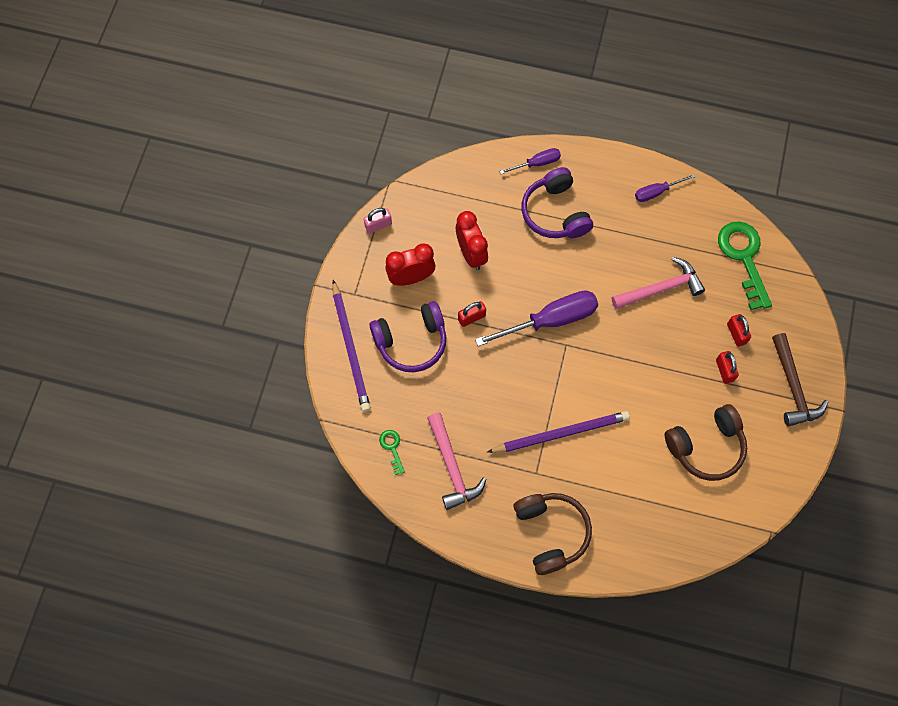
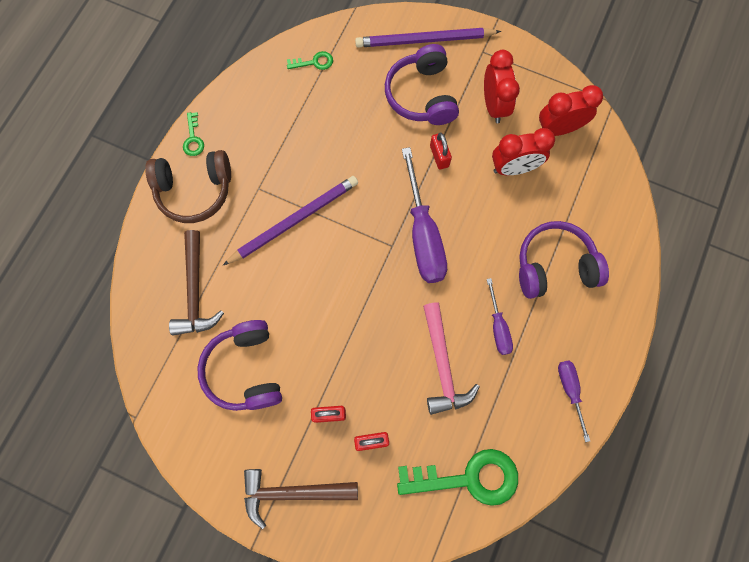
camera: 100 degrees right, 5 degrees up
(378, 225) = (559, 83): pink padlock -> none
(425, 221) = (558, 129): none -> red clock
(452, 467) = (282, 112): pink hammer -> none
(497, 548) = (193, 138): none -> green key
(537, 163) = (621, 258): purple screwdriver -> purple screwdriver (498, 327)
(561, 433) = (294, 220): purple pencil -> purple pencil turned 120 degrees counterclockwise
(648, 507) = (195, 291): none -> brown hammer
(706, 446) = (245, 370): brown headphones -> purple headphones

